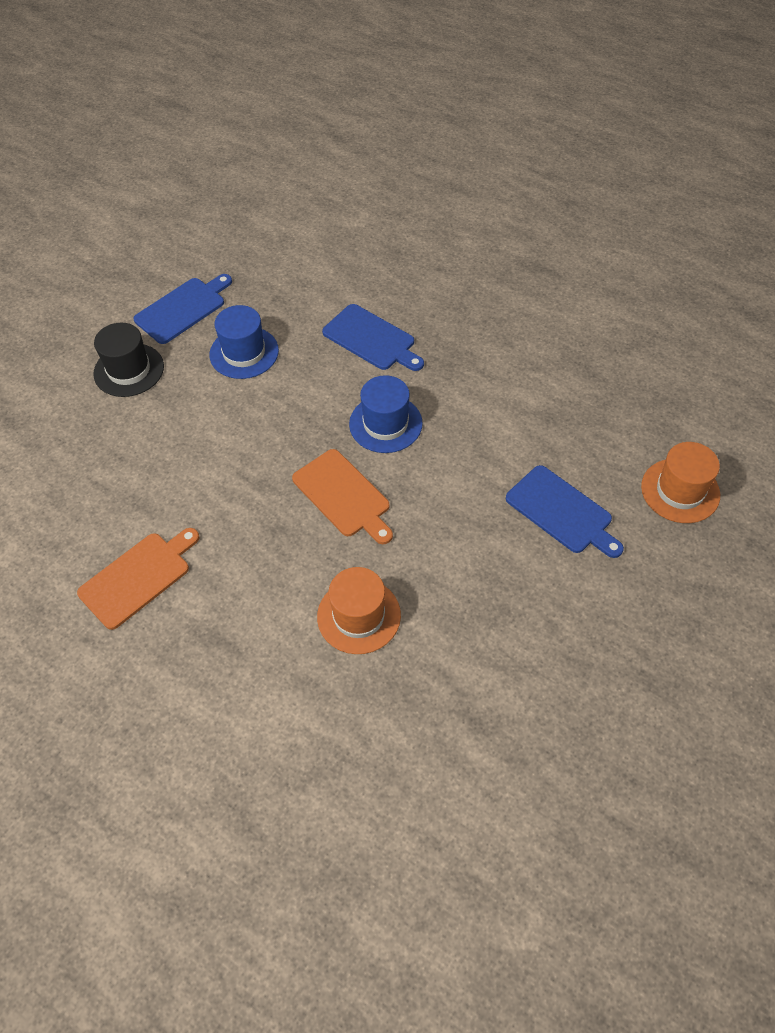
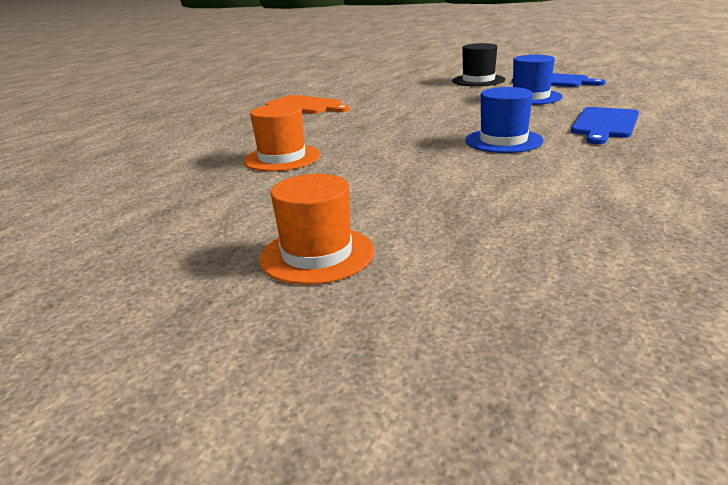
camera: 80 degrees right, 30 degrees down
(343, 496) = (406, 139): orange cutting board -> none
(562, 512) = (450, 226): blue cutting board -> none
(680, 491) = (563, 314): orange hat -> orange hat (317, 255)

